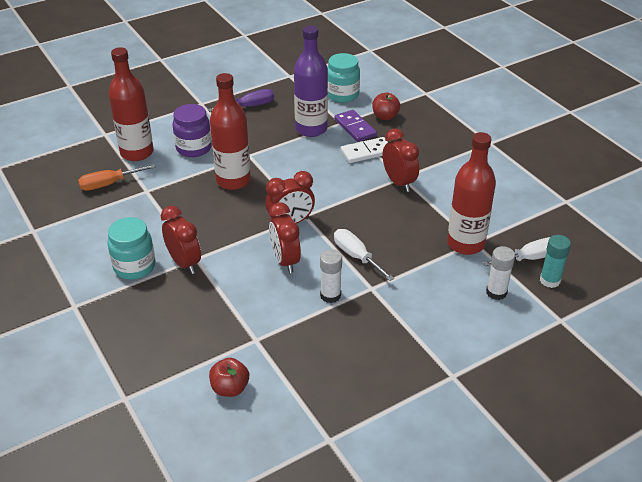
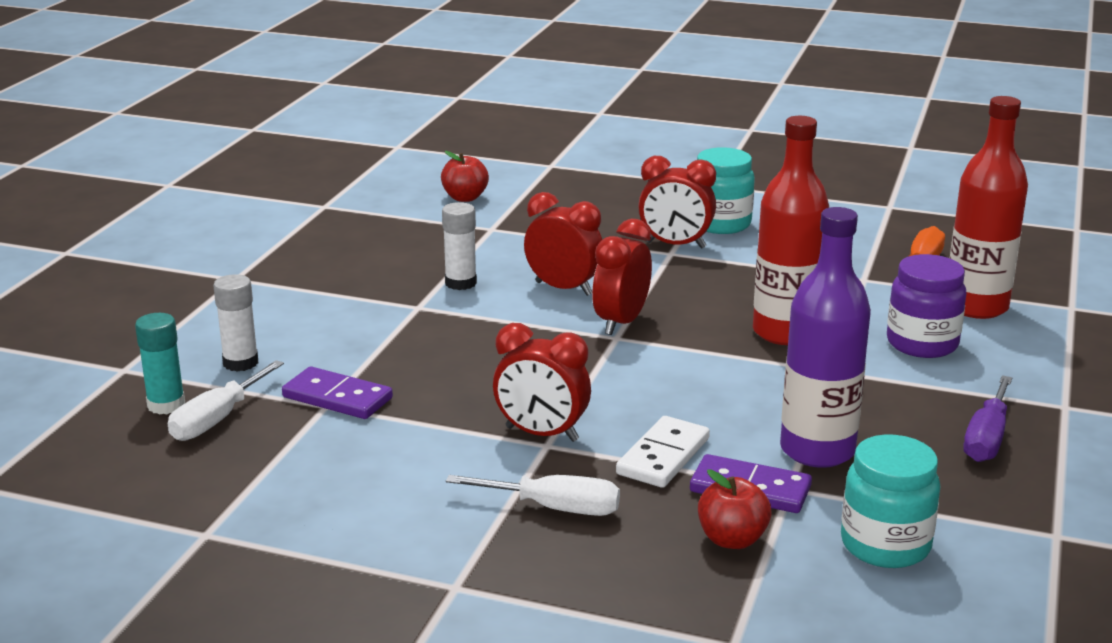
camera: 140 degrees right, 15 degrees down
(356, 256) = (479, 325): white screwdriver -> white screwdriver (554, 508)
(465, 244) = (337, 398): red bottle -> purple domino

